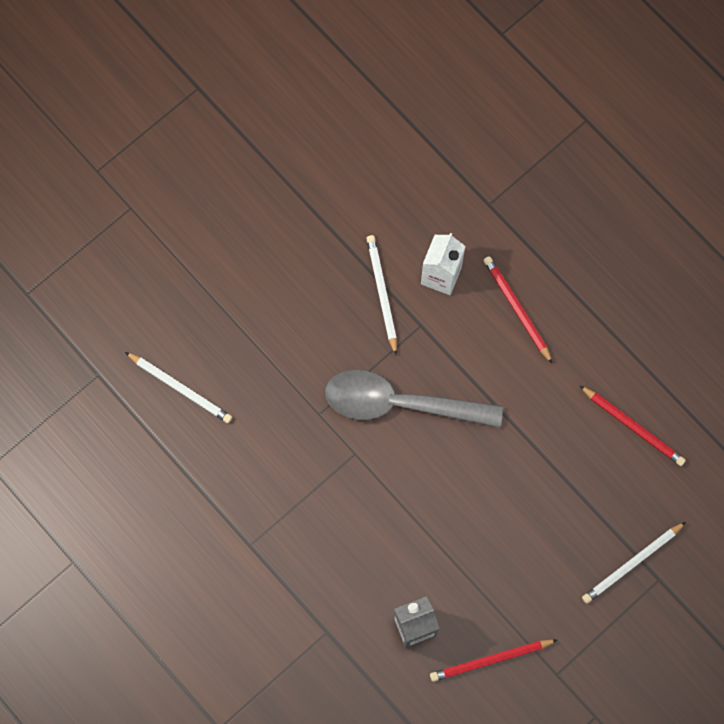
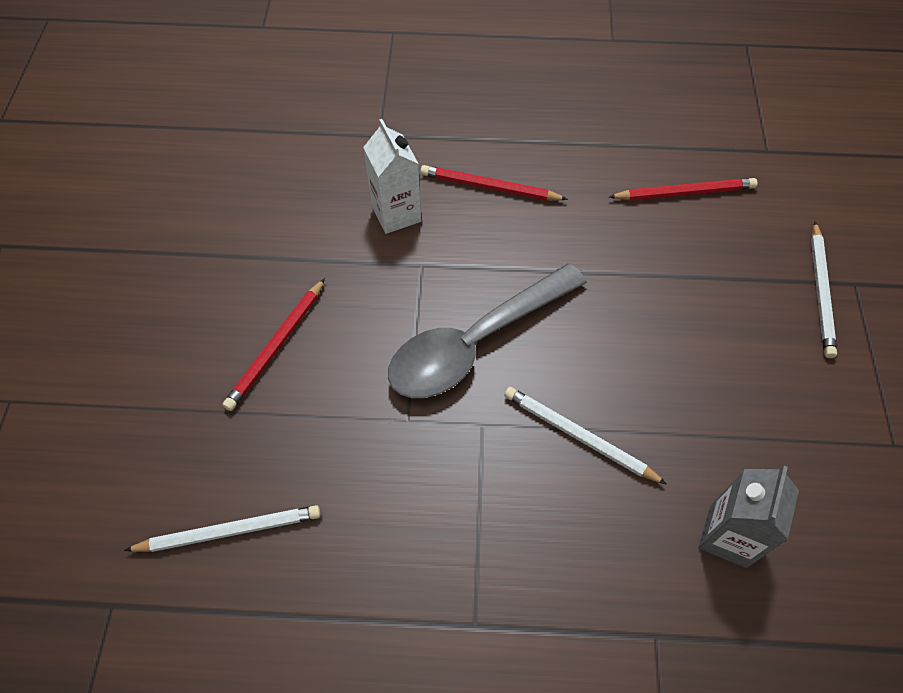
camera: 45 degrees left, 15 degrees down
(382, 293) = (357, 269): white pencil -> white pencil (578, 436)
(491, 660) = (830, 493): red pencil -> red pencil (277, 346)

